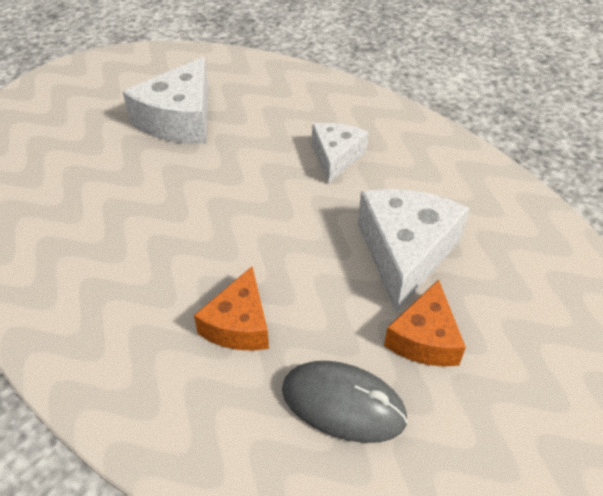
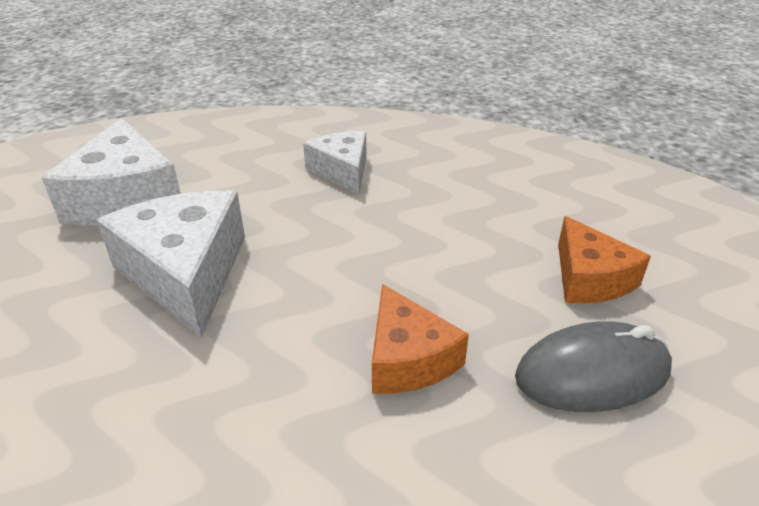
camera: 35 degrees left, 10 degrees down
(405, 253) = (493, 220): white cheese -> white cheese (186, 273)

